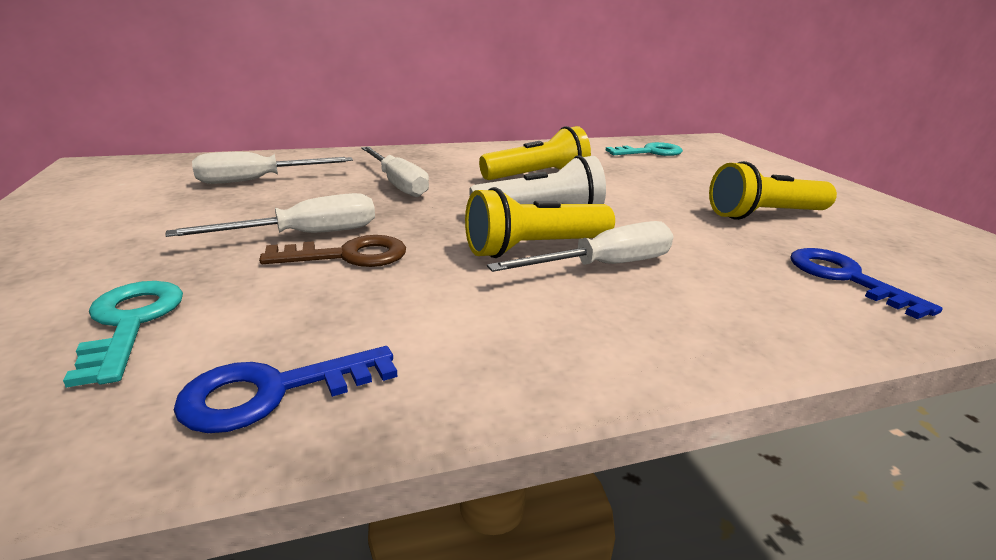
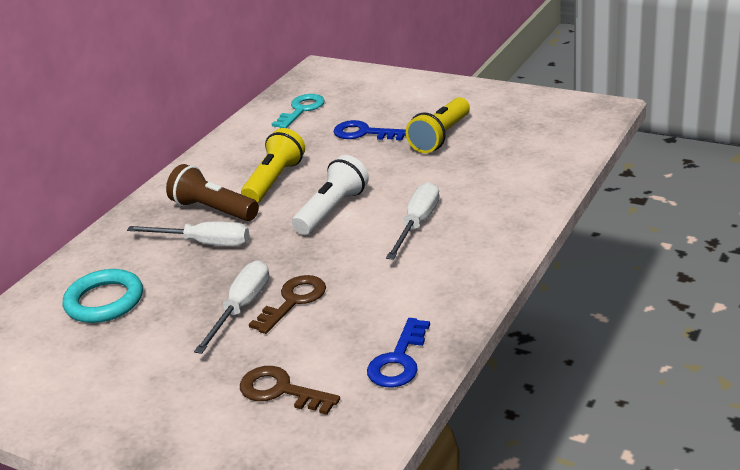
camera: 40 degrees left, 5 degrees up
(130, 323) = (281, 391): turquoise key -> brown key
(258, 180) = (104, 301): white screwdriver -> turquoise ring
(453, 171) = (213, 210): none -> brown flashlight
(534, 248) = (370, 235): yellow flashlight -> none
(845, 278) = (519, 164): blue key -> blue key (364, 133)

